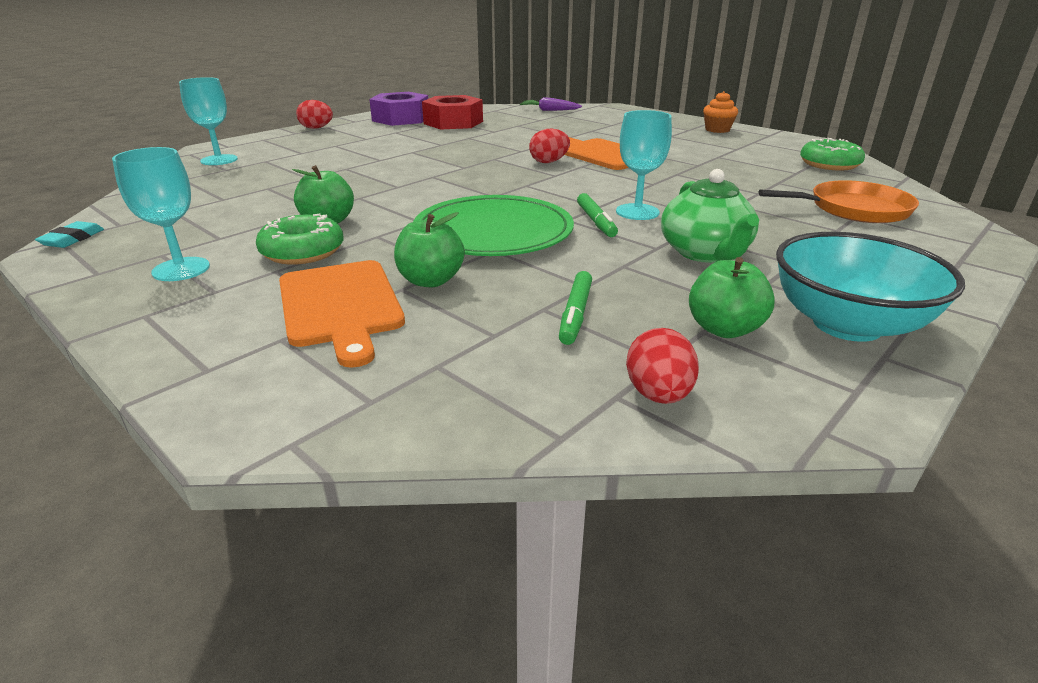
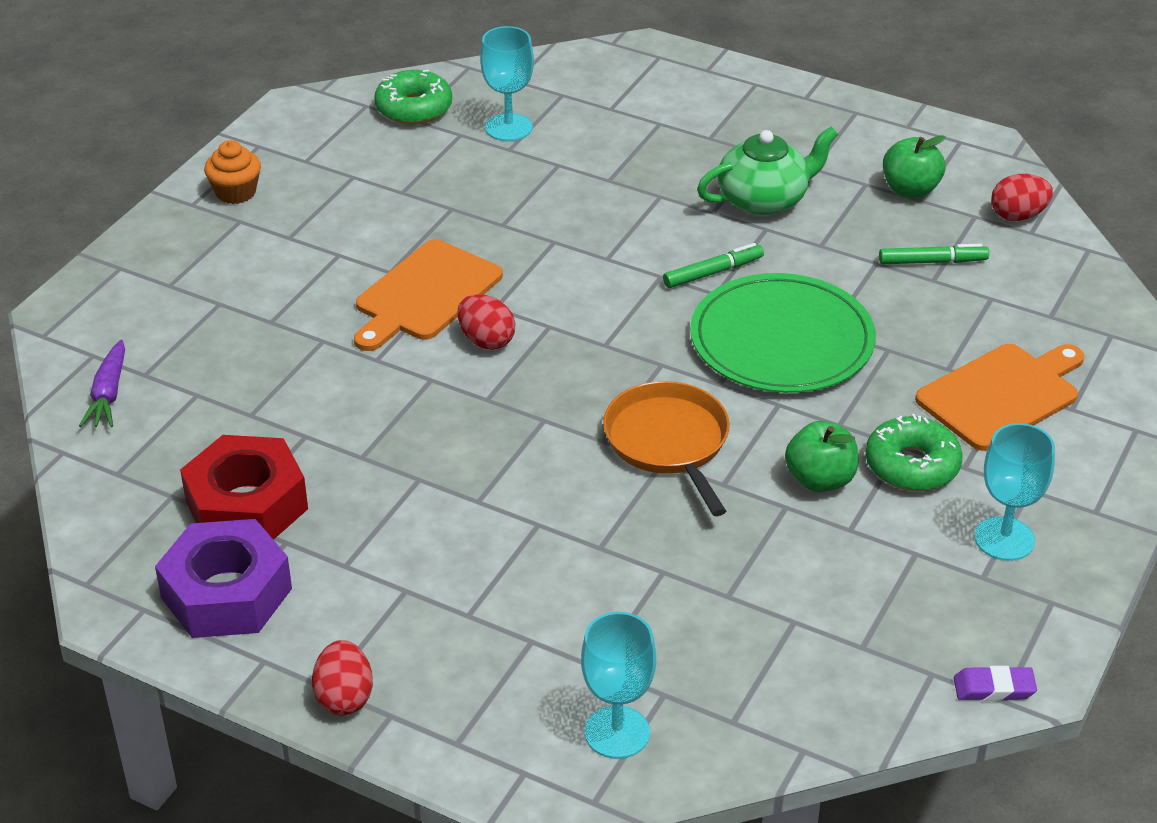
camera: 105 degrees left, 10 degrees up
(72, 239) = (994, 688): turquoise eraser -> purple eraser
(430, 280) = (922, 355): green apple -> none
(637, 212) = (667, 246): turquoise goblet -> turquoise goblet (508, 127)
(846, 324) = (867, 136): turquoise bowl -> none
(854, 209) = (590, 108): orange pan -> orange pan (668, 442)

